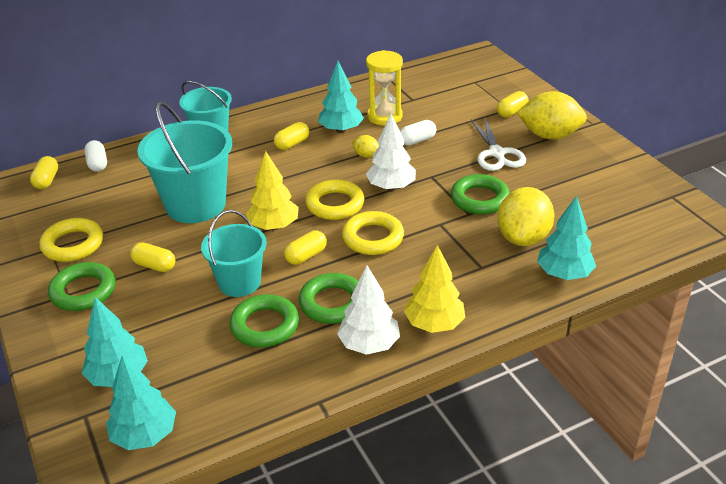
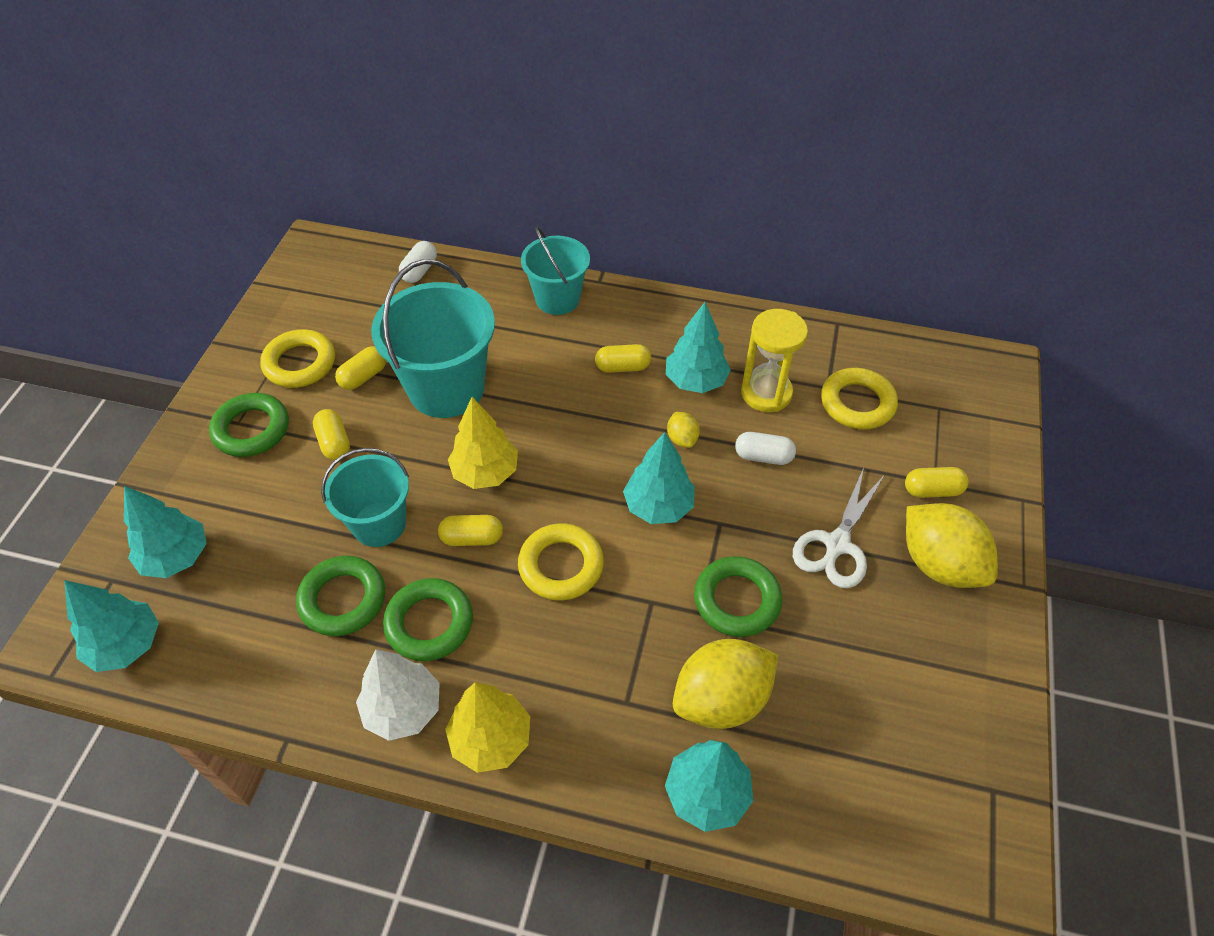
camera: 40 degrees right, 15 degrees up
(46, 180) = (358, 264): yellow capsule -> yellow capsule (363, 377)
(335, 204) = (574, 487): yellow ring -> yellow ring (857, 403)
(391, 187) = (658, 506): white tree -> turquoise tree

